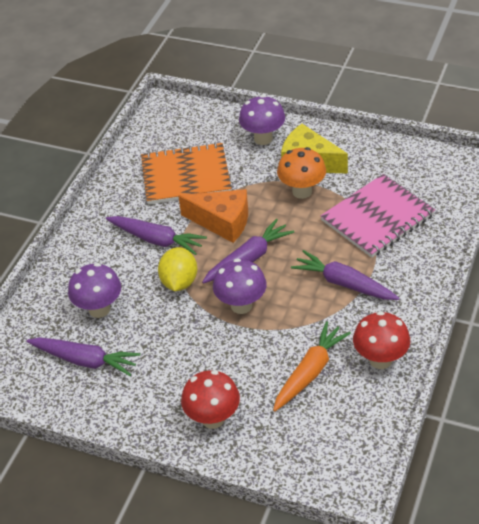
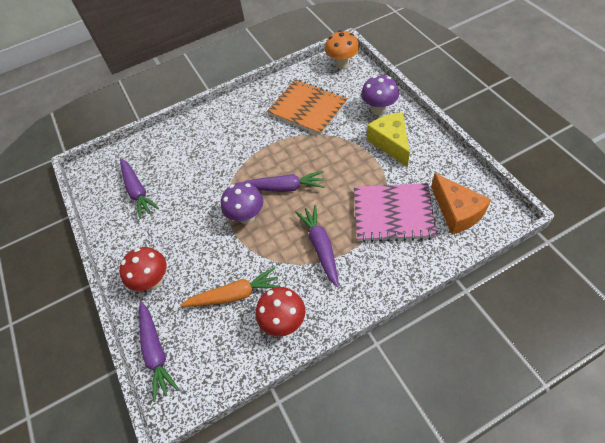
camera: 45 degrees right, 10 degrees up
(99, 309) = (176, 164): purple mushroom -> none
(157, 240) = (249, 140): purple carrot -> purple carrot (156, 352)
(179, 282) = (231, 176): yellow lemon -> none
(222, 222) = (295, 152): orange cheese -> orange cheese (456, 212)
(302, 191) = (364, 162): orange mushroom -> orange mushroom (342, 64)

